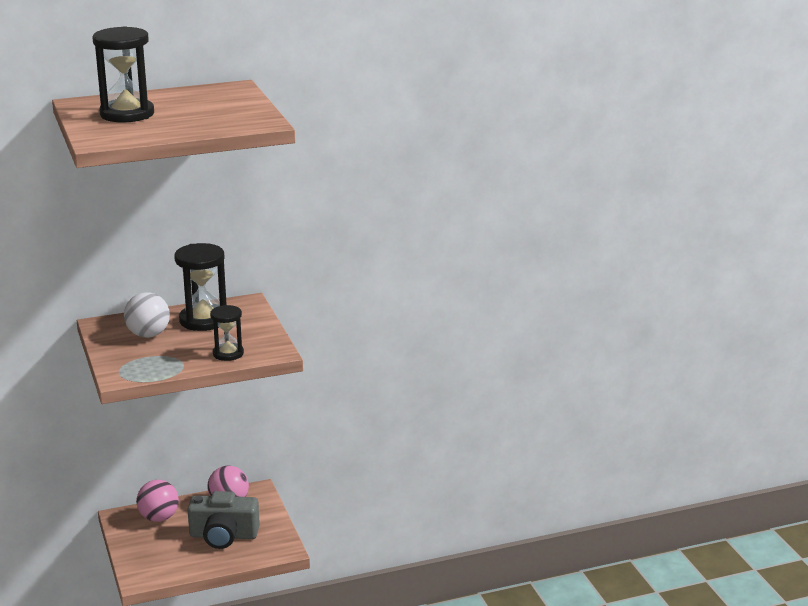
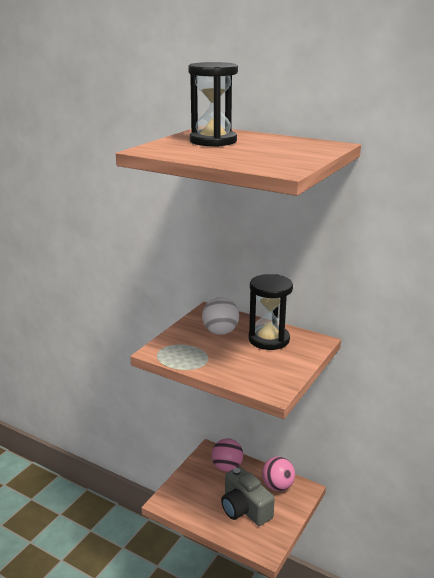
camera: 50 degrees right, 0 degrees up
(228, 354) = (242, 373): black hourglass -> none

